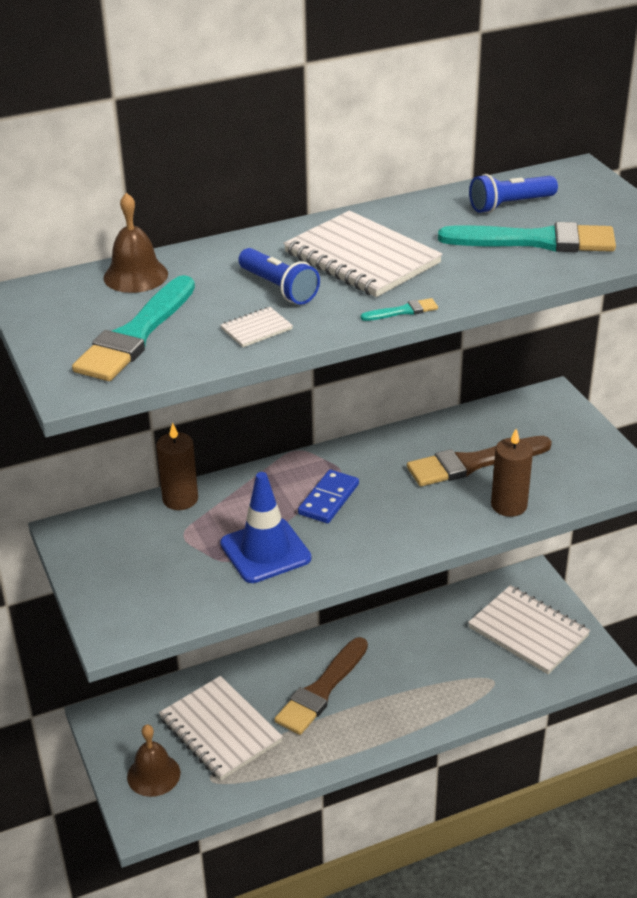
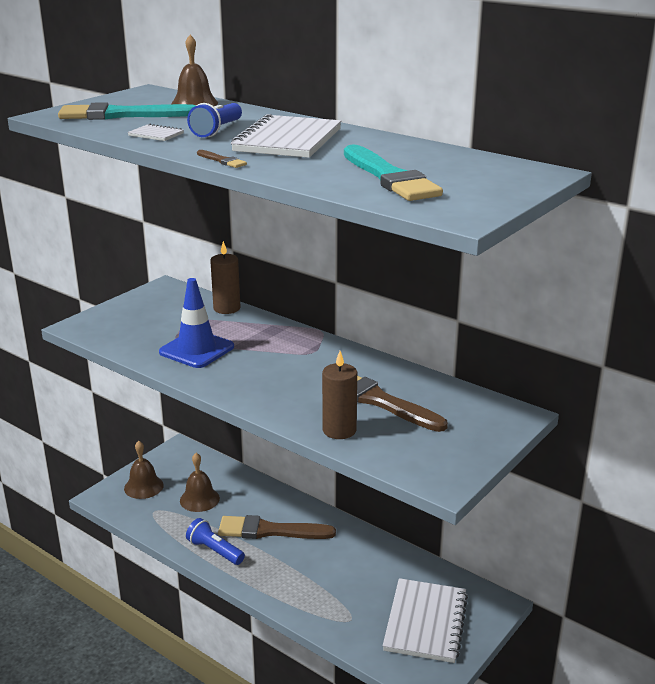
camera: 60 degrees right, 10 degrees down
(220, 730) = (199, 499): white notebook -> brown bell
(329, 499) = (274, 356): blue domino -> none
(403, 311) = (222, 161): turquoise brush -> brown brush
(509, 205) = (440, 162): blue flashlight -> blue flashlight (214, 551)

